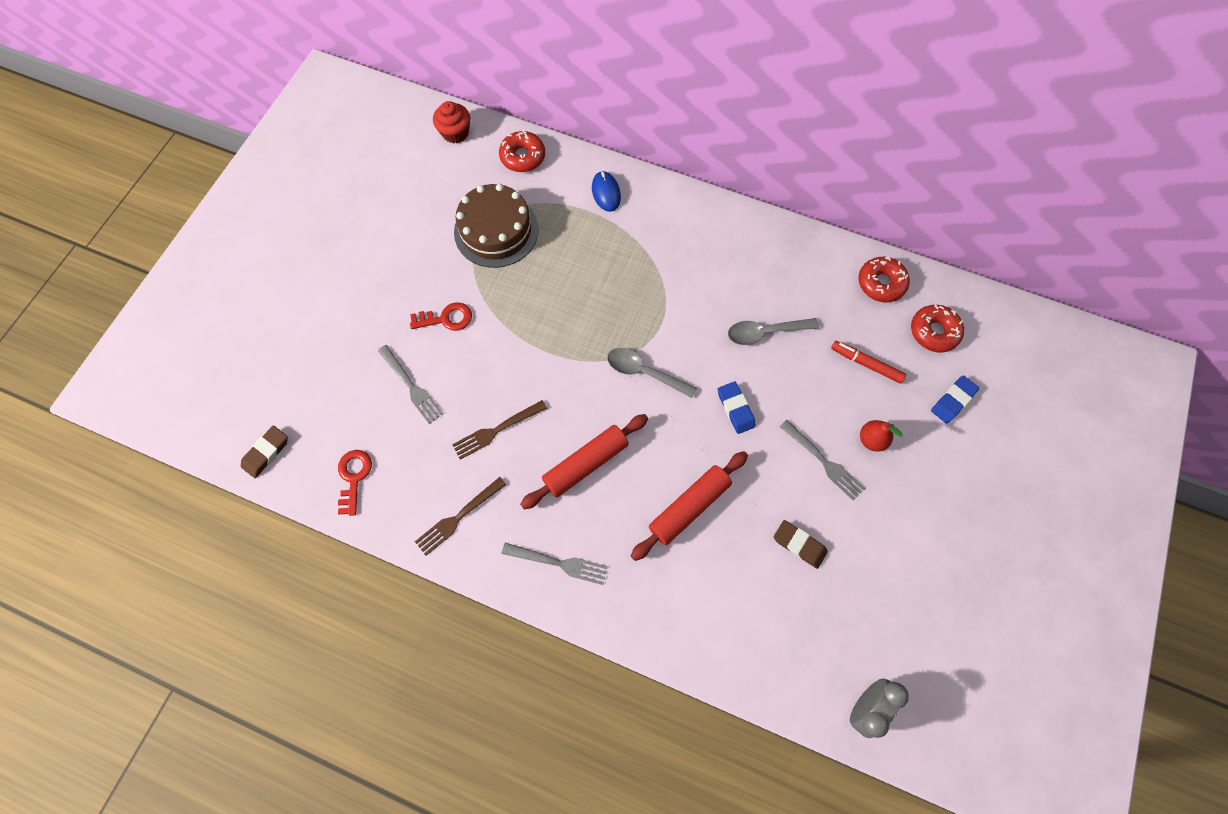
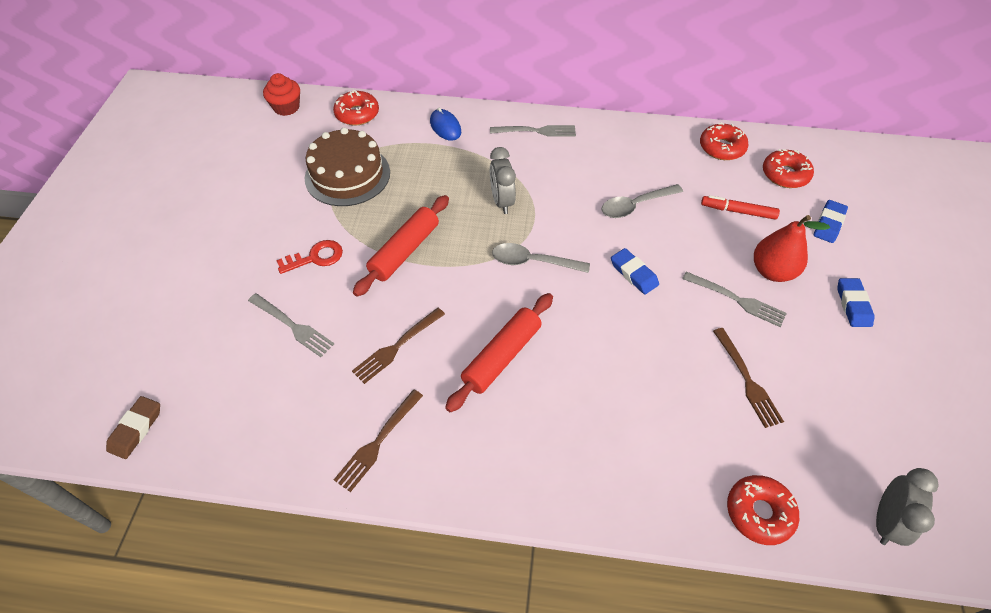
camera: 15 degrees left, 15 degrees down
(354, 477) = (246, 430): red key -> none
(558, 563) = (504, 461): grey fork -> grey fork (536, 131)
(635, 297) = (502, 201): none -> grey clock
(689, 507) = (623, 372): red rolling pin -> red rolling pin (404, 251)
(758, 668) = (759, 512): none -> red donut
(799, 545) = (747, 380): brown eraser -> brown fork
(871, 440) = (772, 271): red pear -> red pear, size x1.56
(935, 495) = (853, 305): none -> blue eraser

